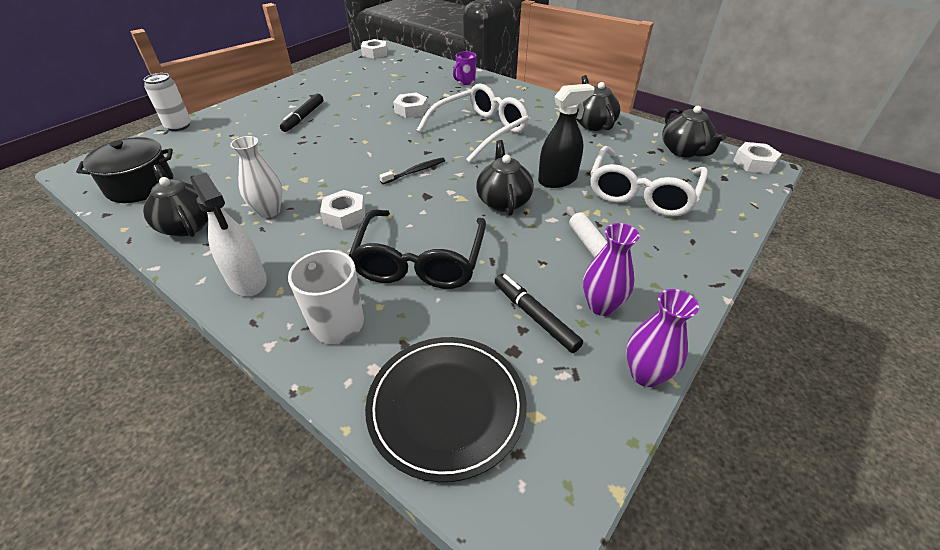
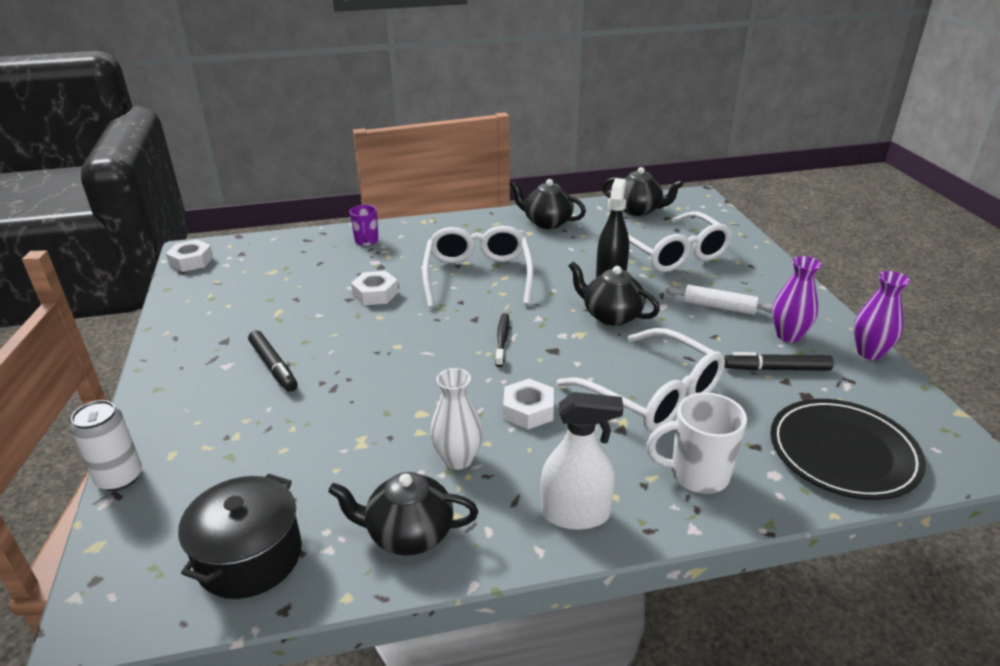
camera: 50 degrees left, 10 degrees down
(420, 260) = (651, 394): black glasses -> white glasses
(754, 163) = (686, 196): white nut -> none

